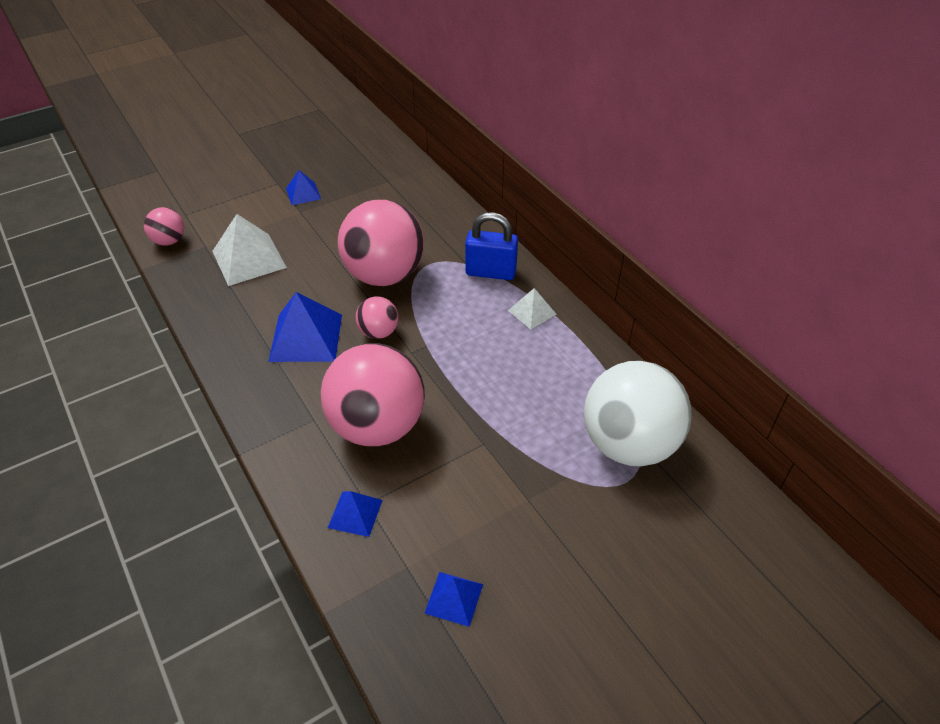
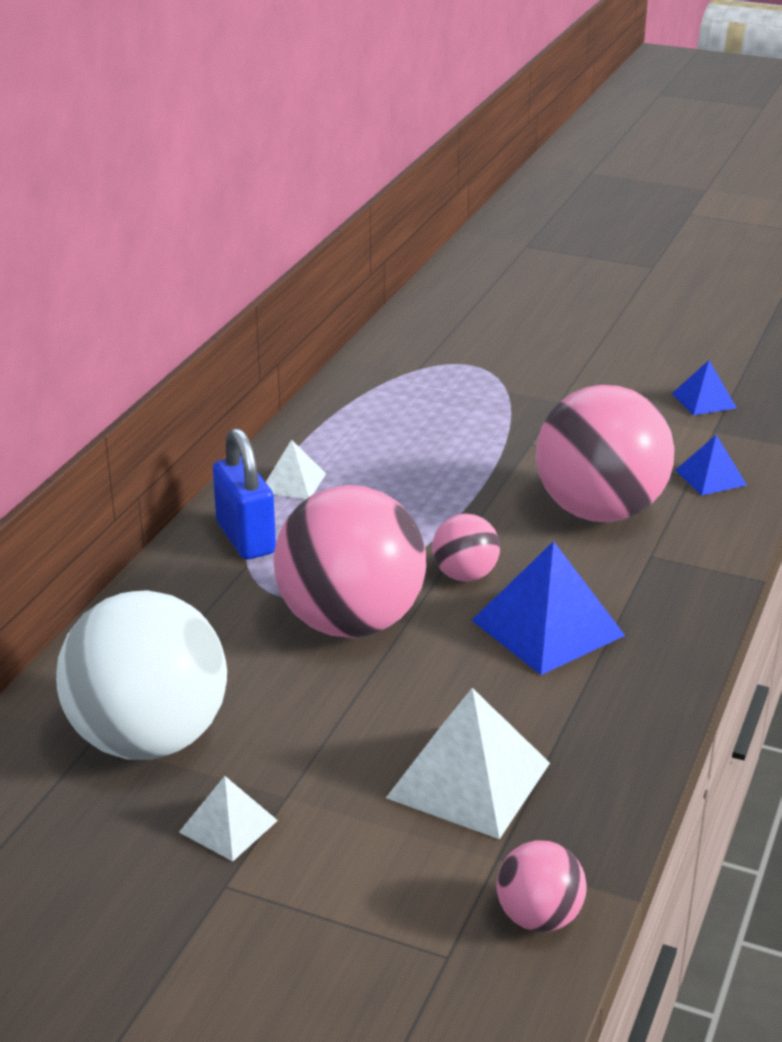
camera: 125 degrees left, 15 degrees down
(303, 193) = (228, 826): blue pyramid -> white pyramid
(629, 444) = (425, 374): white ball -> white ball (149, 739)

